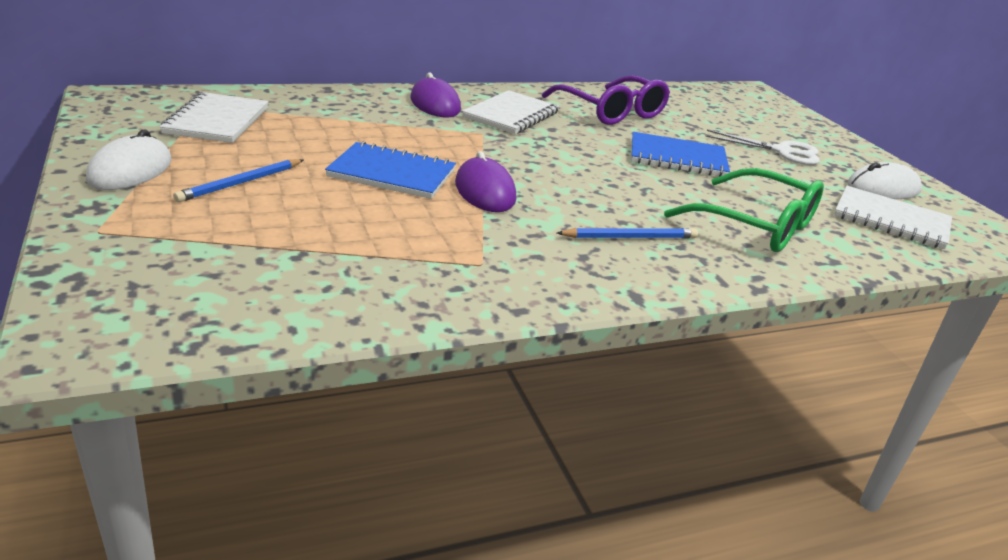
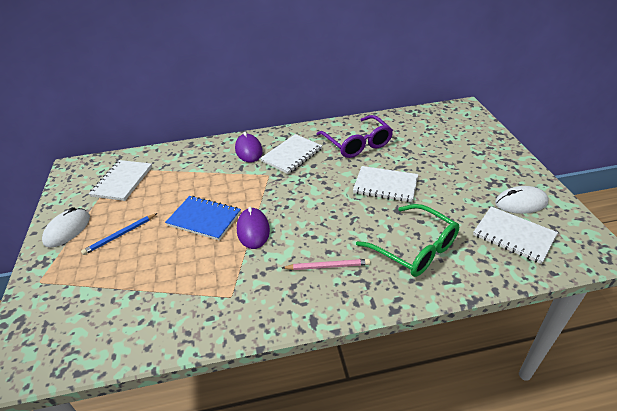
camera: 15 degrees right, 10 degrees up
(630, 237) = (327, 266): blue pencil -> pink pencil
(677, 158) = (385, 185): blue notebook -> white notebook
(782, 151) = (461, 171): white scissors -> none

